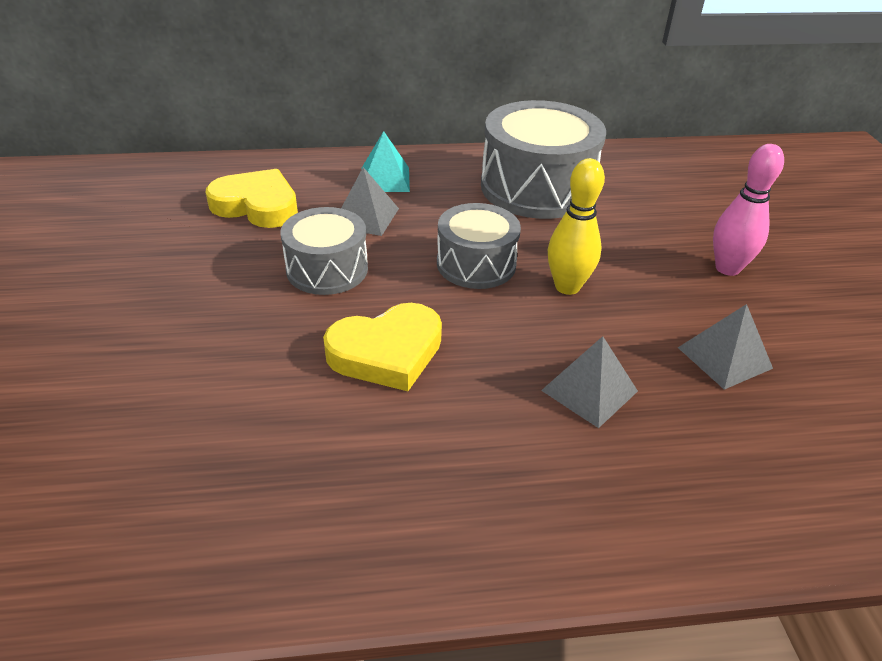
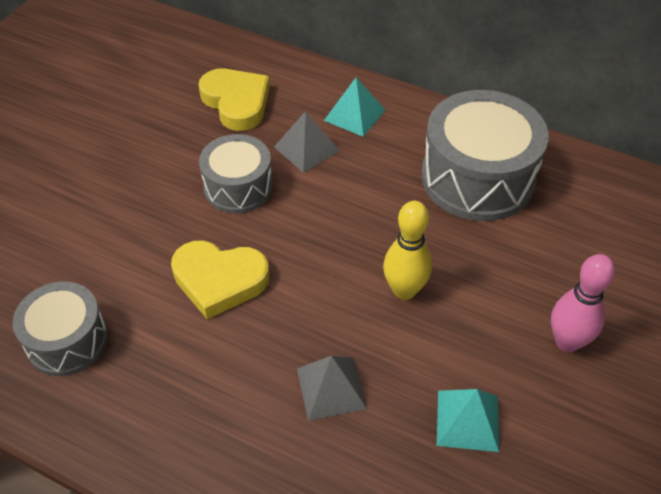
camera: 35 degrees right, 10 degrees up
(476, 264) = (351, 234): grey drum -> grey drum (67, 341)
(724, 357) = (467, 420): grey pyramid -> turquoise pyramid

